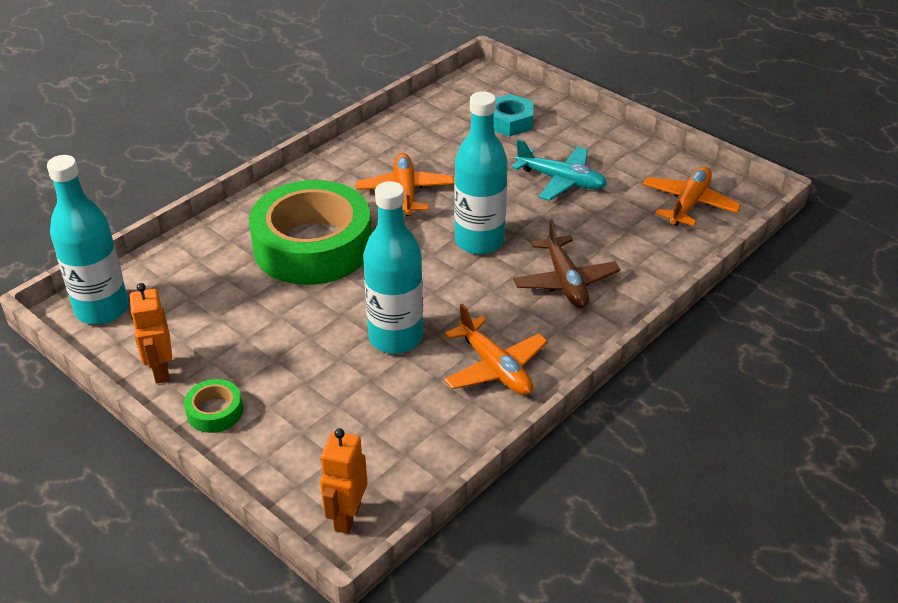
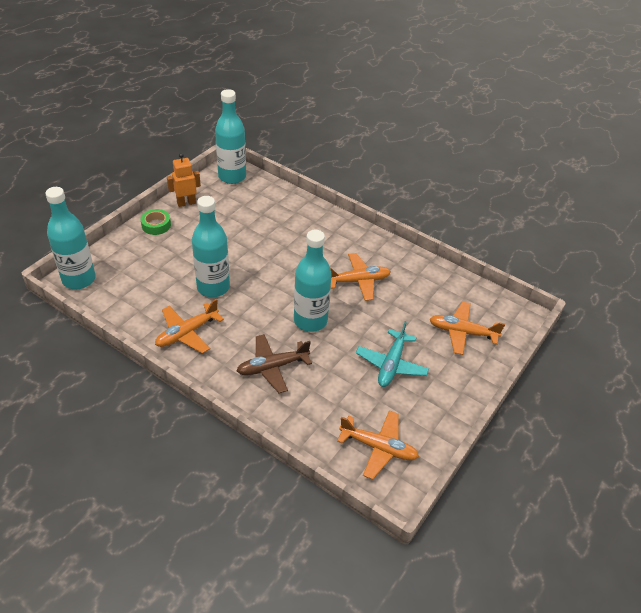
camera: 80 degrees right, 5 degrees up
(312, 246) = (295, 245): green tape -> none
(347, 517) = (79, 279): orange robot -> turquoise bottle
(509, 122) = (462, 332): turquoise nut -> orange plane

